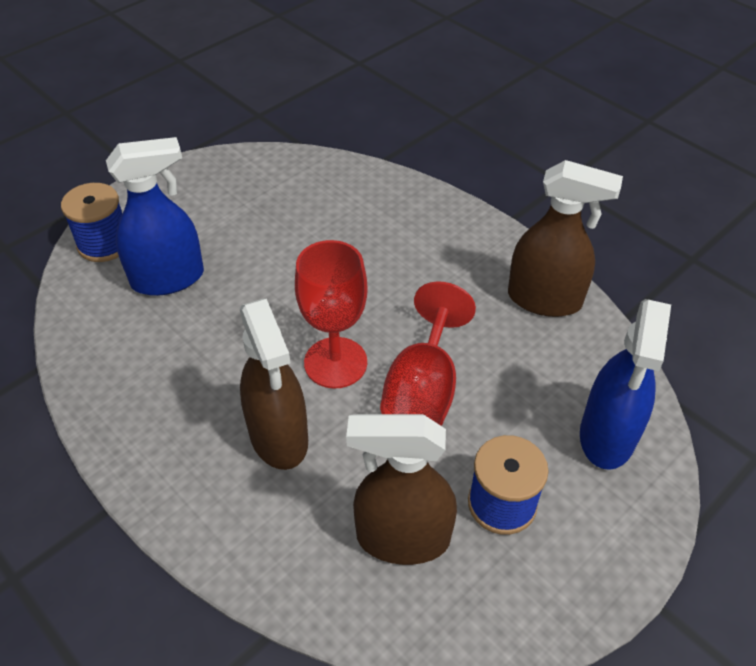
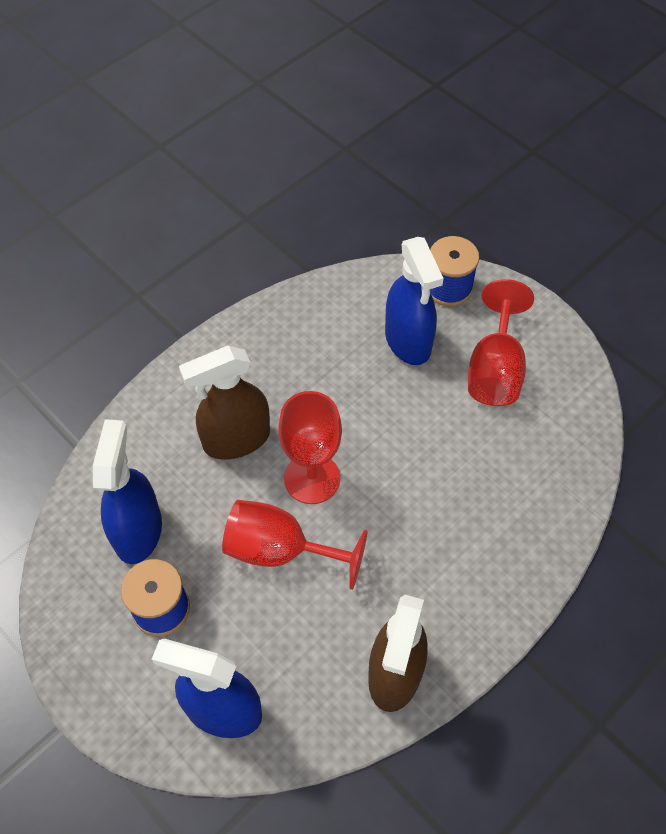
camera: 90 degrees right, 10 degrees up
(218, 215) = (495, 369): none -> red goblet
(402, 538) = (138, 530): brown spray bottle -> blue spray bottle

